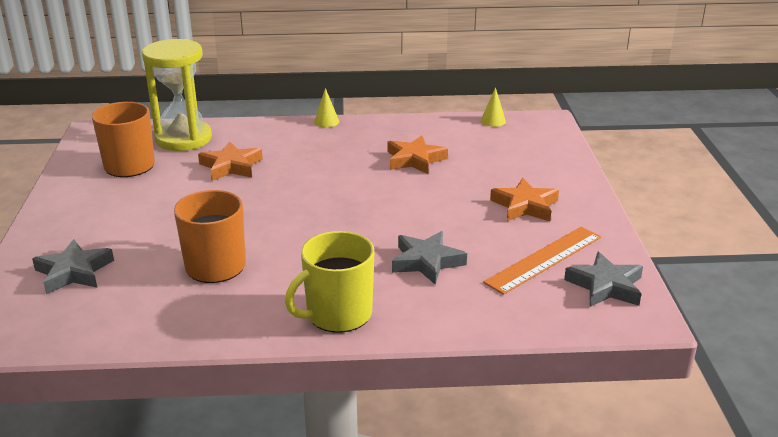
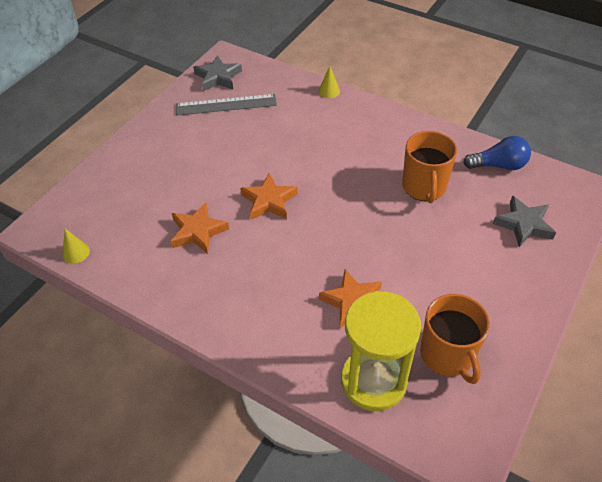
camera: 145 degrees left, 20 degrees up
(124, 323) = (498, 165): none -> blue light bulb
(326, 121) = (214, 336): yellow cone -> yellow cone (329, 91)
(337, 314) = (372, 120): yellow mug -> none
(426, 262) = (292, 132): grey star -> none
(525, 206) = (183, 146): orange star -> orange star (269, 201)
(544, 259) = (226, 105): orange ruler -> grey ruler

